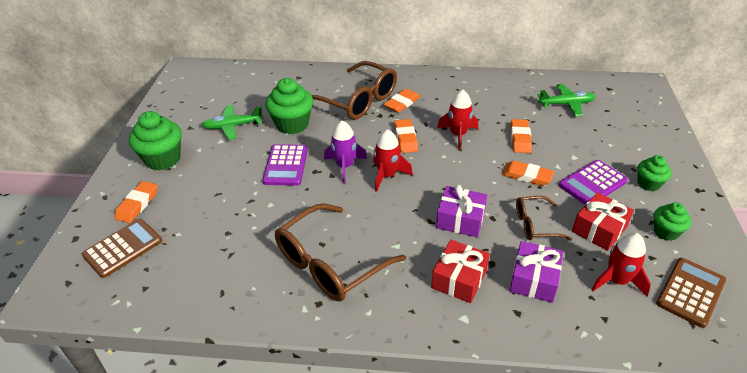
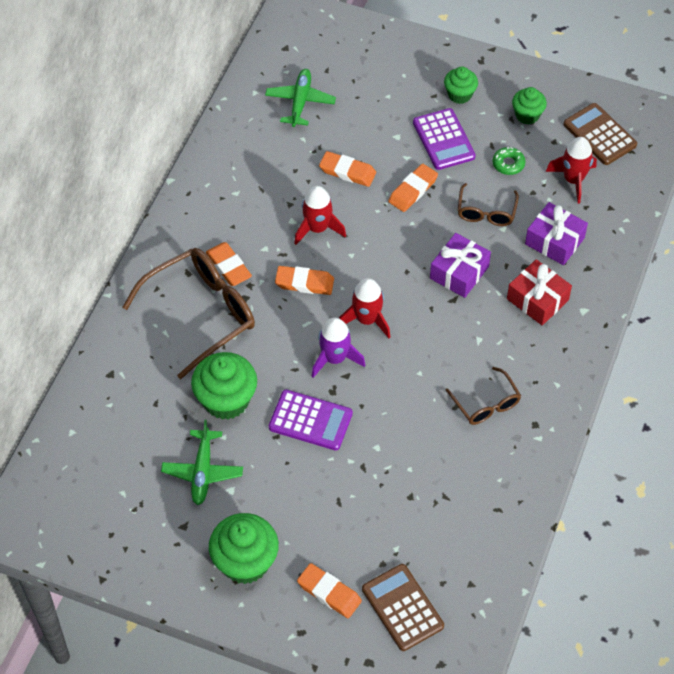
camera: 75 degrees left, 15 degrees up
(331, 263) = (486, 403): brown glasses -> brown glasses, size x0.53
(599, 229) = (508, 164): red gift -> green donut

